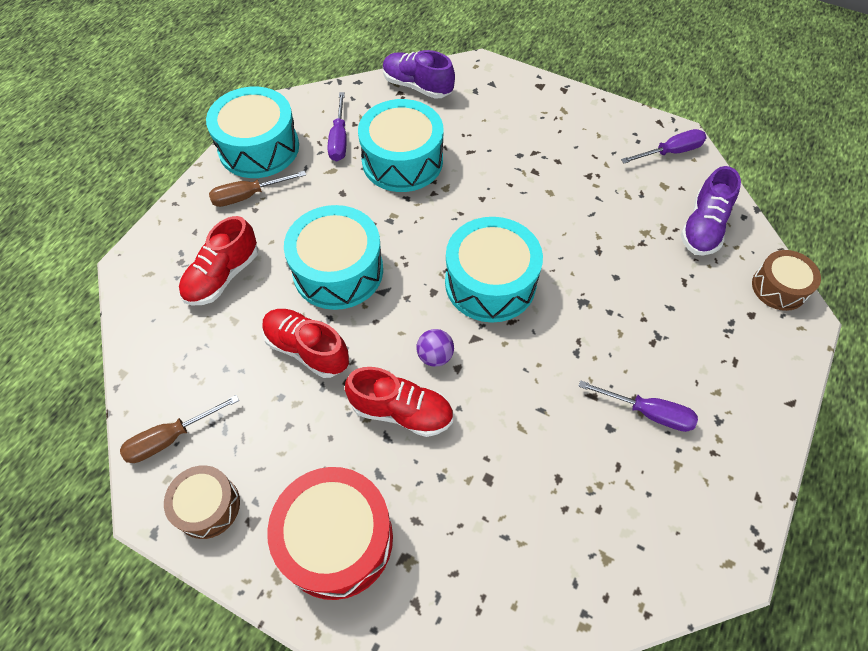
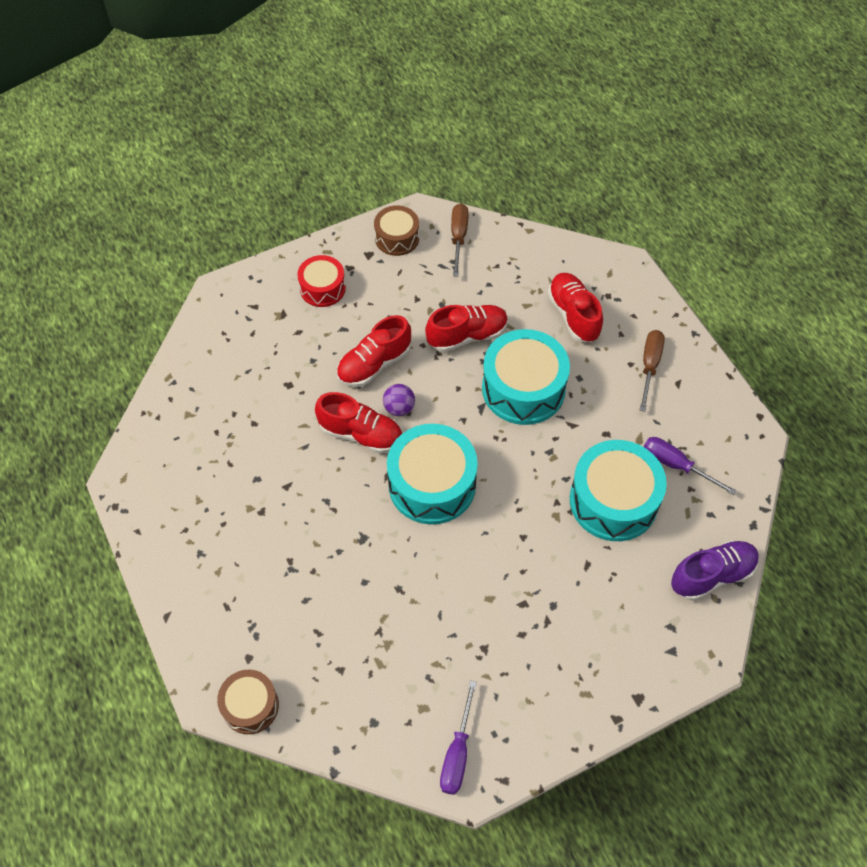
camera: 125 degrees right, 0 degrees up
(259, 148) = (706, 399): turquoise drum -> none
(336, 539) = (322, 288): red drum -> red drum, size x0.58
(488, 370) = (361, 434): none -> red shoe
(648, 412) = (245, 511): purple screwdriver -> none
(703, 227) = (354, 700): purple shoe -> none

